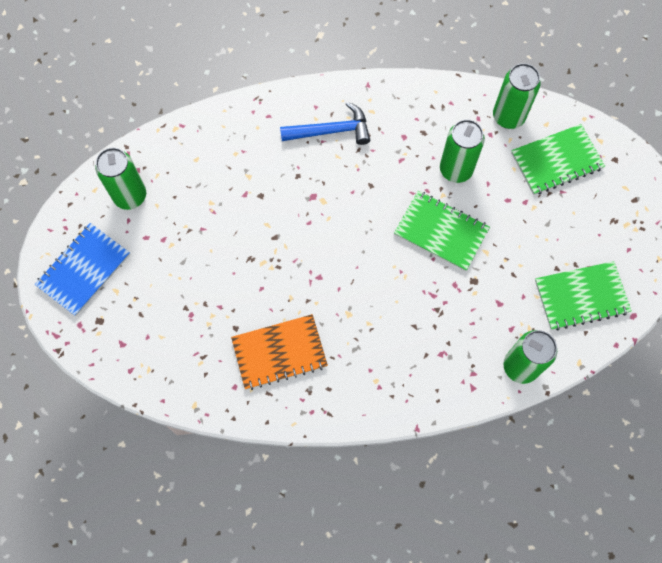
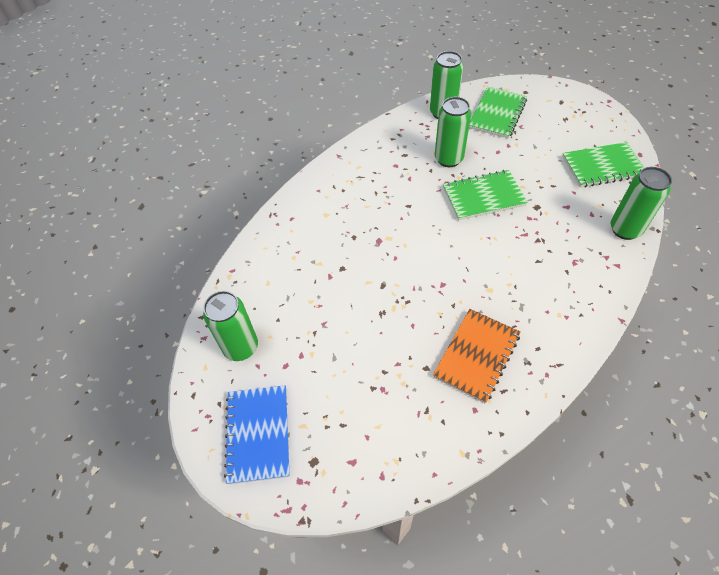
camera: 40 degrees left, 15 degrees down
(331, 131) = (345, 196): blue hammer -> none
(581, 297) = (603, 167): green notebook -> green notebook turned 45 degrees clockwise

